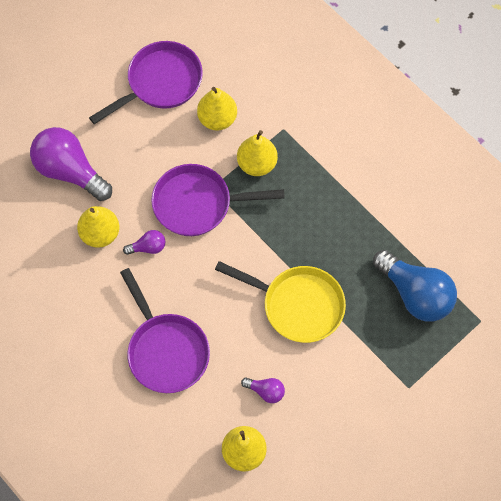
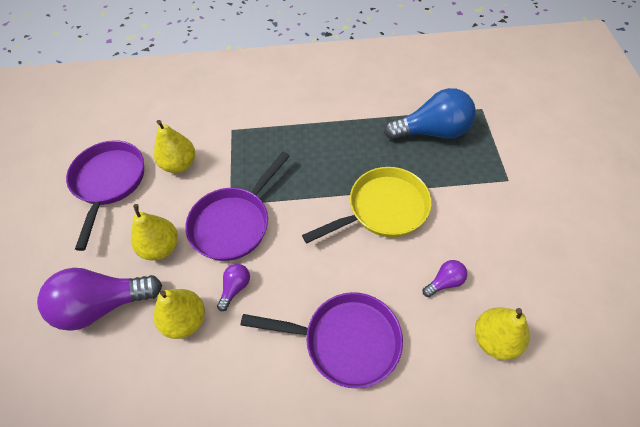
camera: 50 degrees left, 10 degrees down
(257, 164) = (241, 162): yellow pear -> yellow pear (161, 247)

